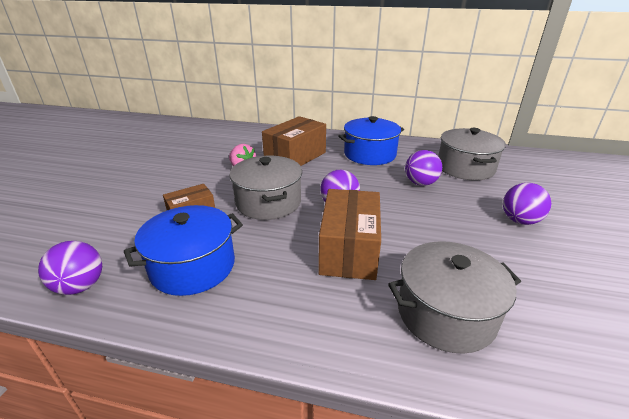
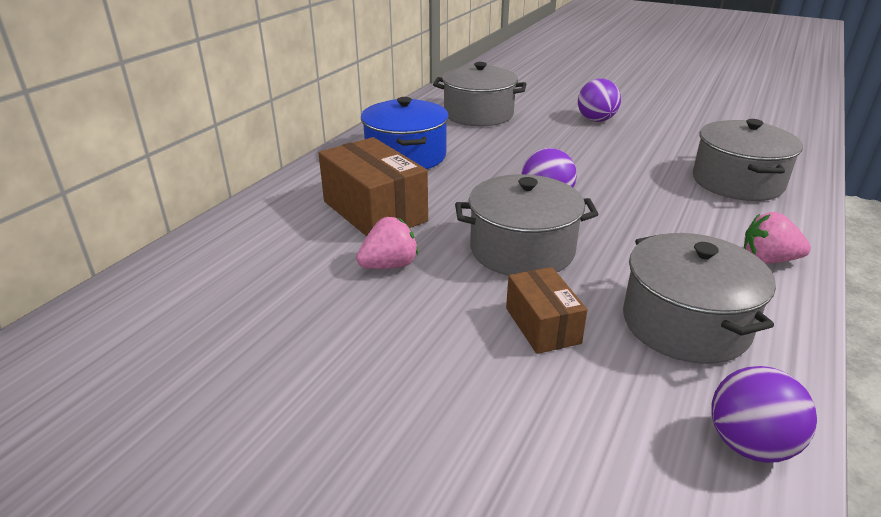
camera: 75 degrees left, 0 degrees up
(193, 266) = (685, 323): blue pot -> grey pot
(287, 319) = (768, 260): none -> pink strawberry
(349, 250) = (644, 208): brown box -> none
(420, 183) = (505, 144): purple ball -> none

